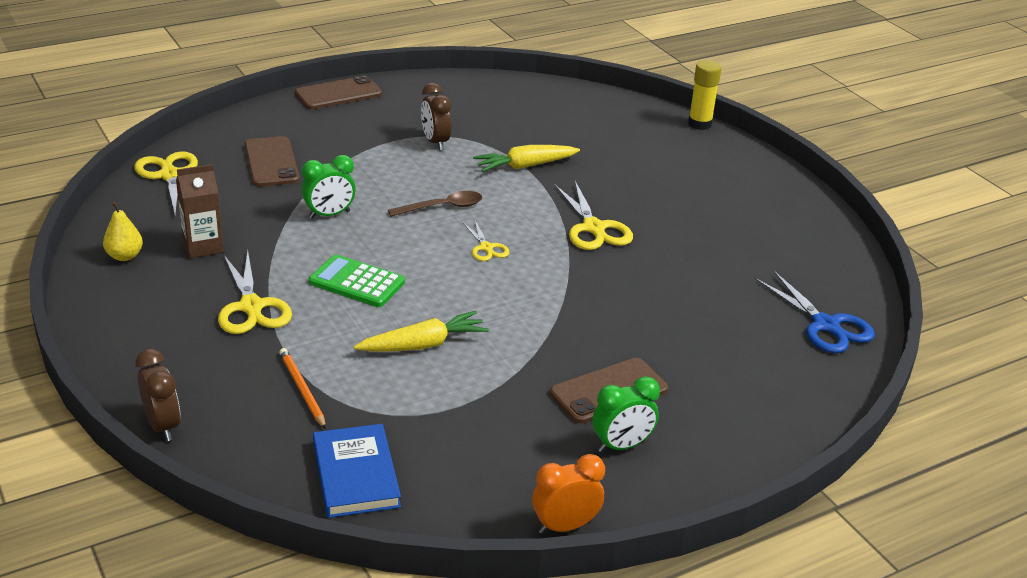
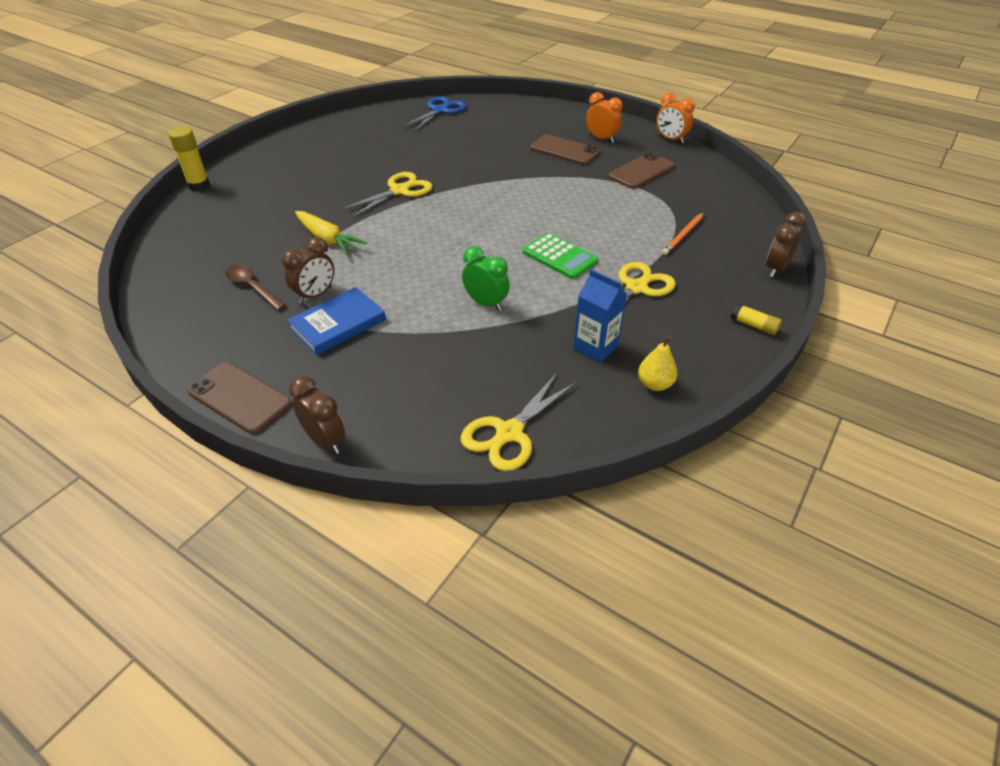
camera: 115 degrees left, 10 degrees up
(110, 351) = (753, 325): none -> yellow glue stick
(203, 246) = (595, 347): brown carton -> blue carton
(256, 112) = (325, 440): none -> brown clock
(271, 162) = (427, 376): brown phone -> brown phone (641, 171)
(356, 282) = (559, 257): green calculator -> green calculator turned 45 degrees counterclockwise
(356, 474) = (717, 196): blue book -> blue book (338, 324)
(423, 345) = (593, 211): yellow carrot -> none
(443, 207) = (425, 255): brown spoon -> brown spoon (252, 287)
(486, 248) = (464, 222): yellow scissors -> none
(621, 446) = (601, 139): green clock -> orange clock

